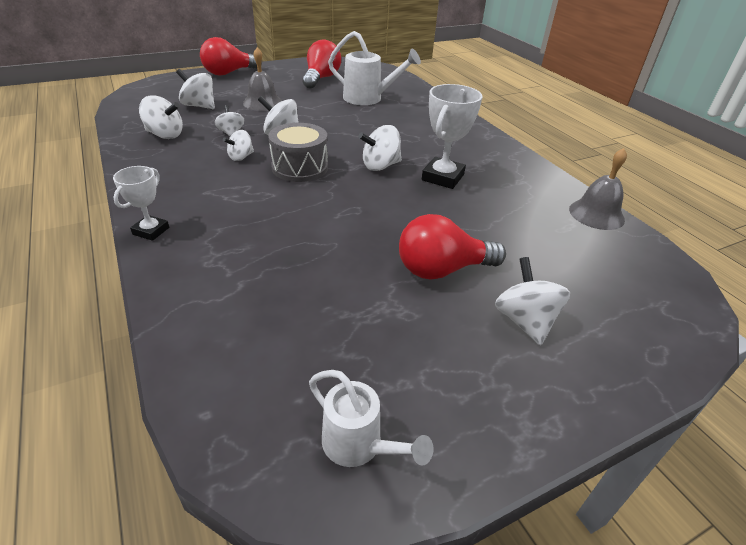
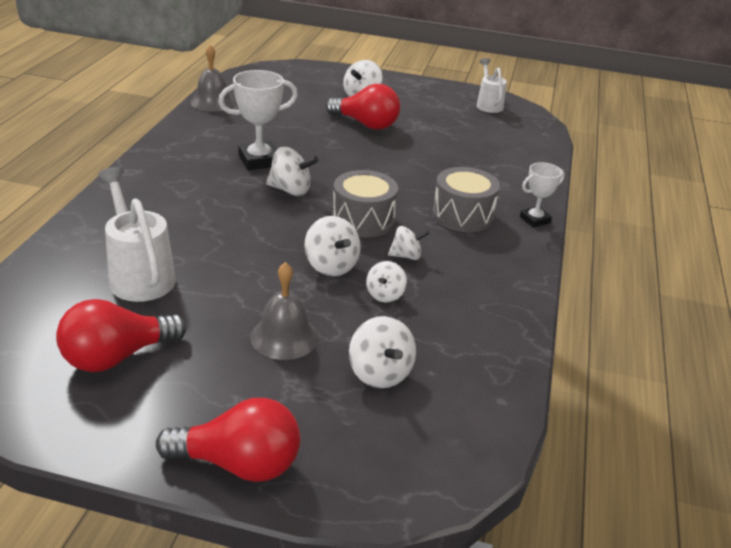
camera: 140 degrees left, 5 degrees down
(165, 135) = (465, 329): white spinning top -> none
(225, 204) = (462, 215): none -> grey drum

